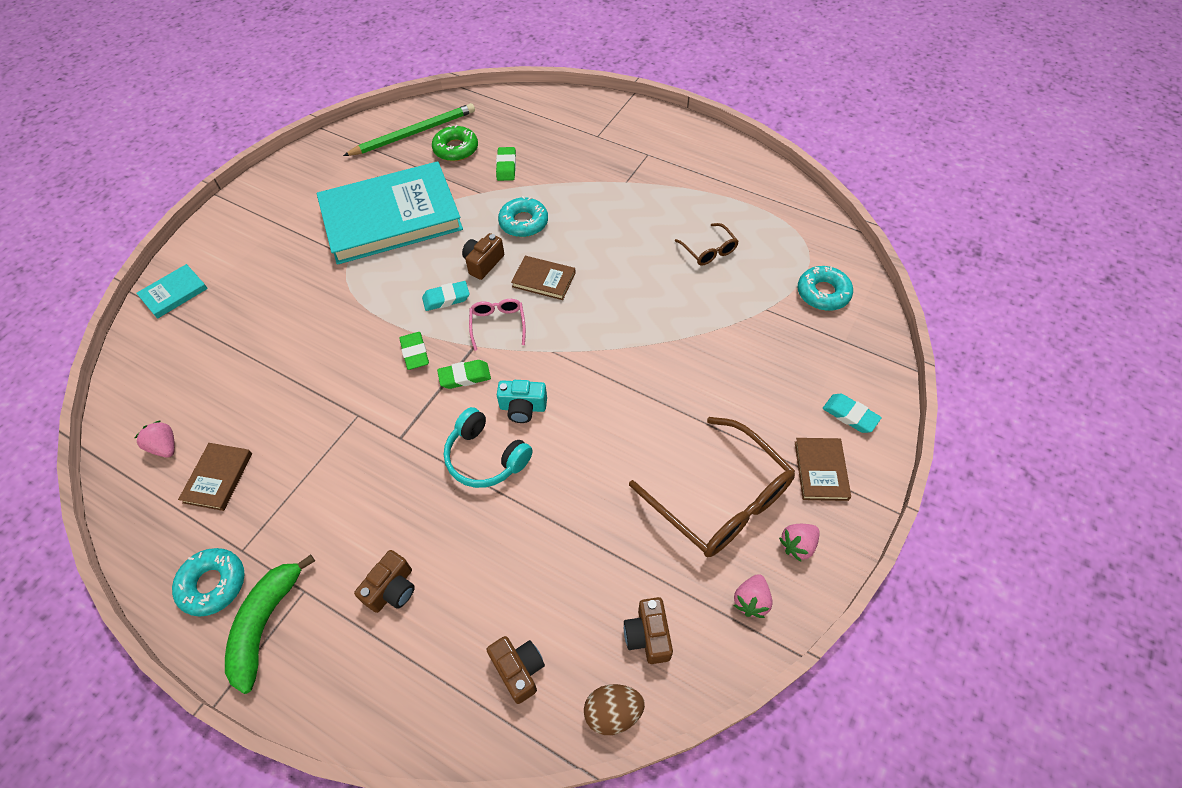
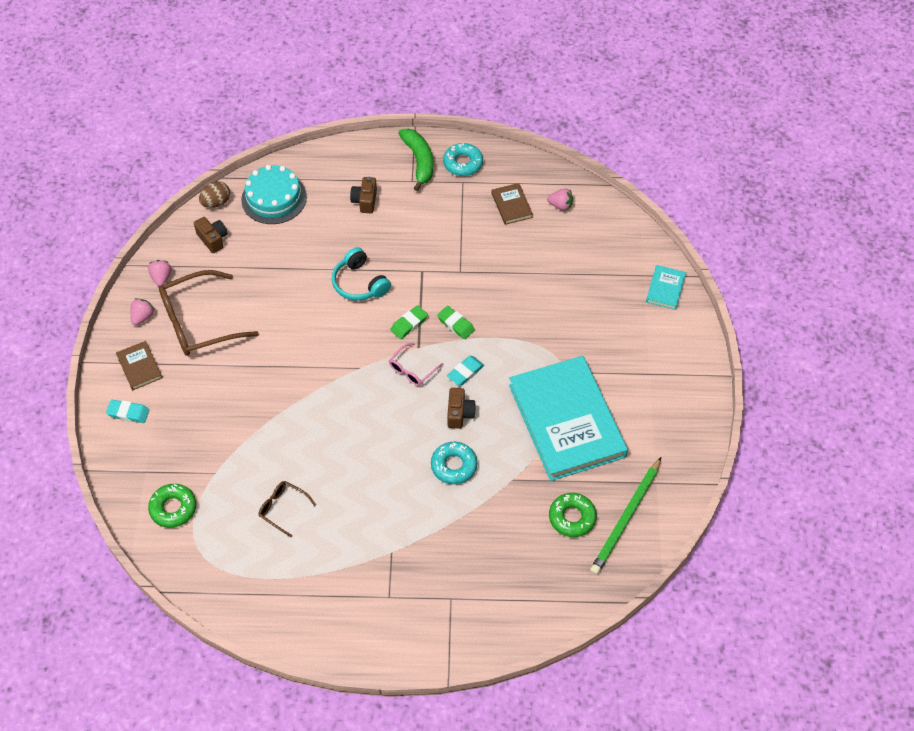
camera: 150 degrees right, 0 degrees up
(391, 217) = (566, 421): turquoise book -> turquoise book turned 60 degrees counterclockwise
(486, 457) = (359, 283): turquoise headphones -> turquoise headphones turned 135 degrees counterclockwise
(498, 325) = (412, 369): pink glasses -> pink glasses turned 75 degrees clockwise
(506, 166) = (511, 518): green eraser -> none
(518, 670) = (274, 198): brown camera -> turquoise cake
(523, 407) = (356, 322): turquoise camera -> none
(544, 280) = (402, 420): brown book -> none
(720, 499) = (199, 322): brown glasses -> brown glasses turned 45 degrees counterclockwise
(823, 293) = (173, 508): turquoise donut -> green donut

